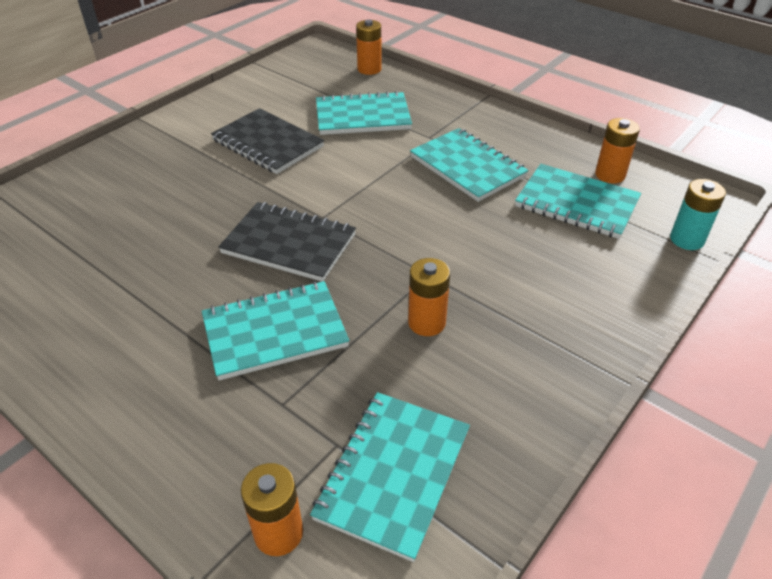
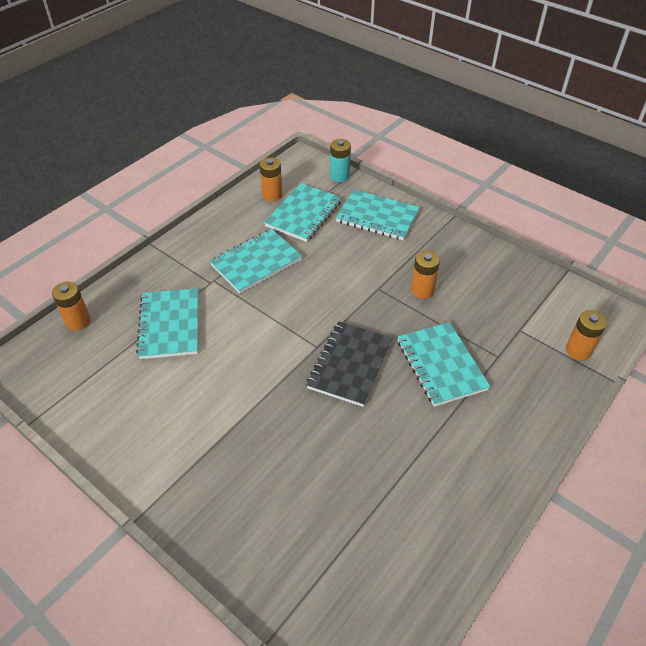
camera: 90 degrees left, 5 degrees up
(268, 143) = (205, 392): black notebook -> none
(393, 474) = (531, 306): turquoise notebook -> turquoise notebook (377, 217)

